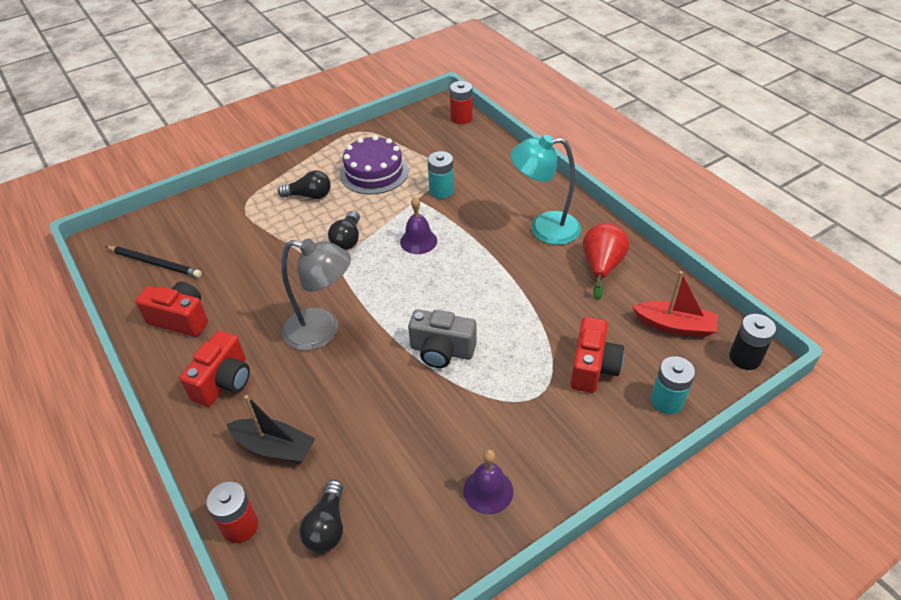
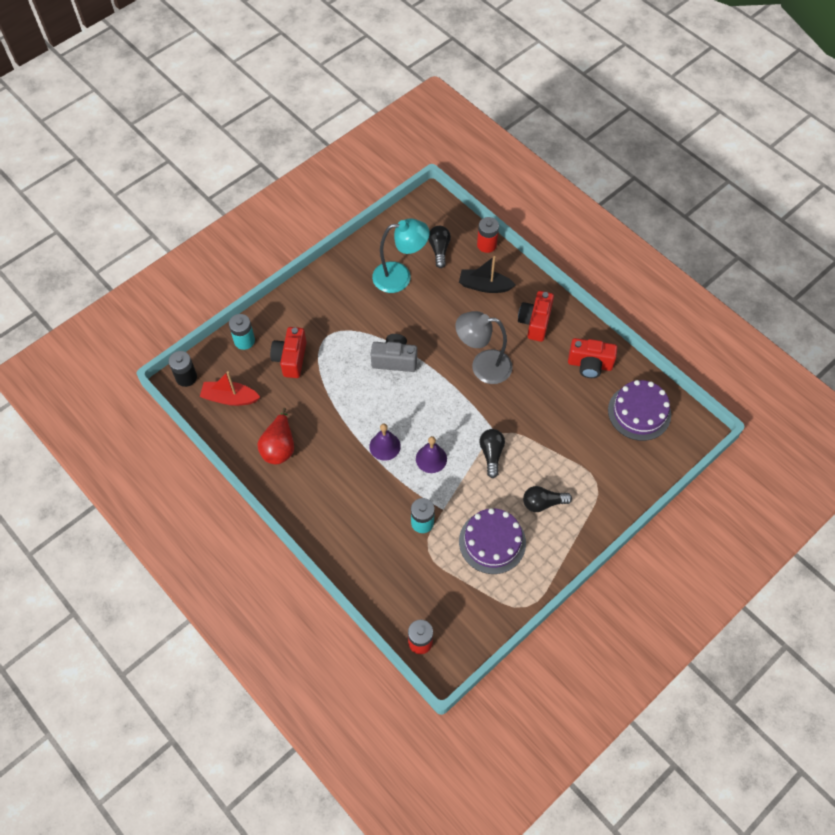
camera: 170 degrees right, 15 degrees up
(155, 263) = (639, 412): black pencil -> purple cake
(488, 490) = (354, 276): purple bell -> purple bell (385, 446)
(544, 228) = (326, 485): turquoise lamp -> turquoise lamp (400, 276)

